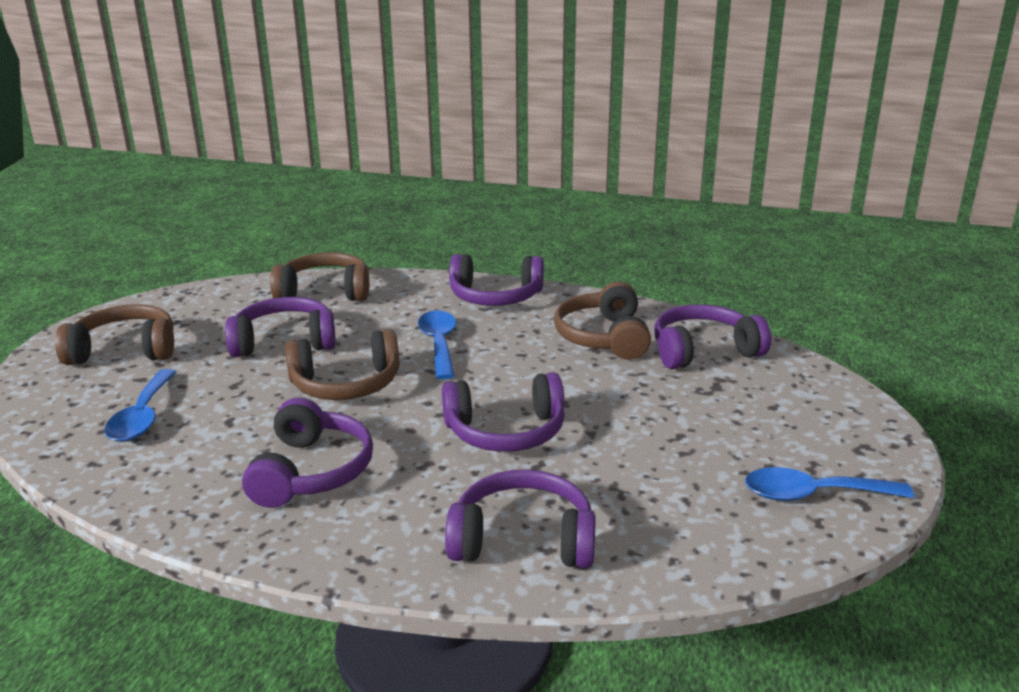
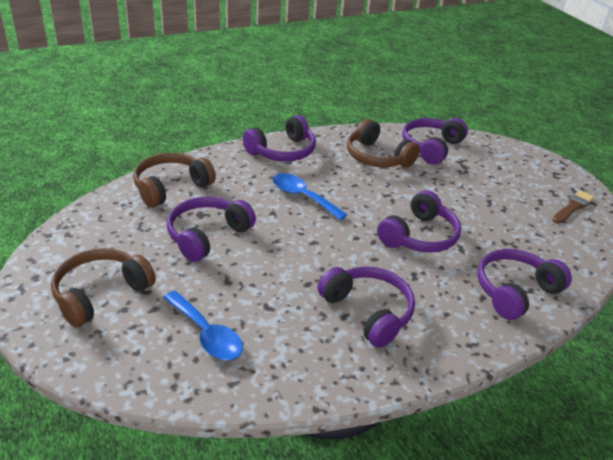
camera: 45 degrees left, 10 degrees up
(346, 384) = (295, 247): brown headphones -> none
(813, 494) = (572, 207): blue spoon -> brown brush

